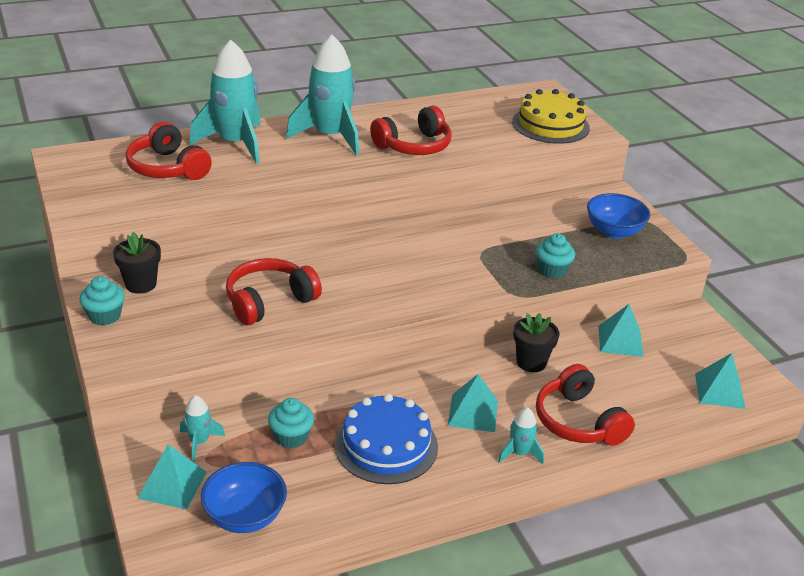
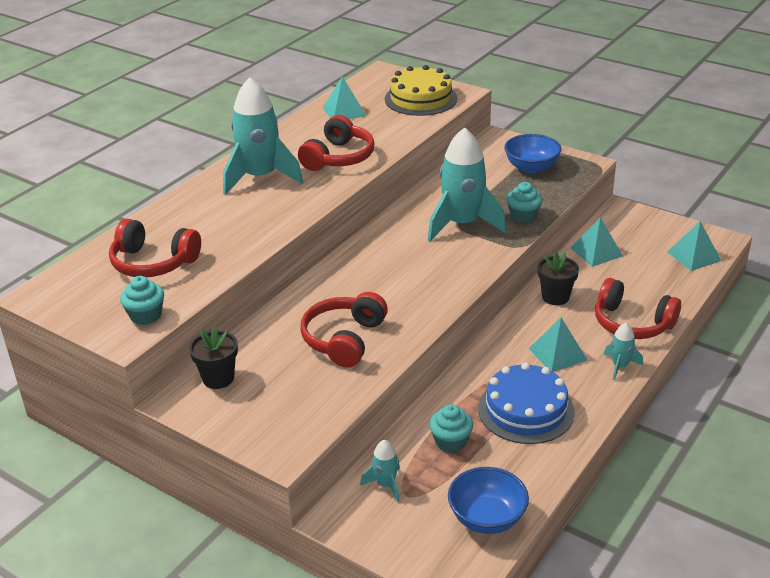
camera: 30 degrees left, 0 degrees up
(105, 316) = (221, 419): turquoise cupcake -> turquoise cupcake (146, 315)
(172, 485) = (404, 528): turquoise pyramid -> turquoise pyramid (344, 111)
(235, 144) = (186, 216): turquoise rocket -> turquoise rocket (462, 224)

